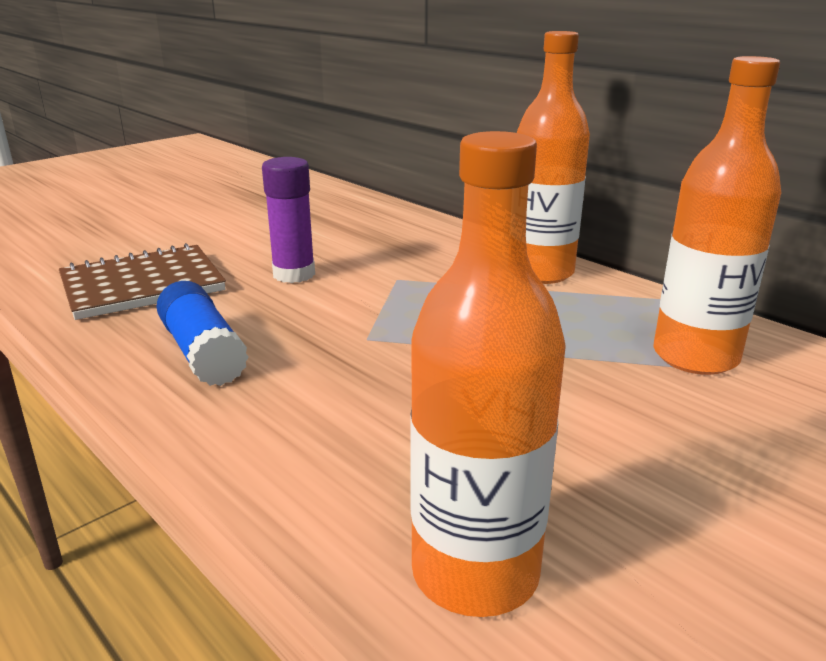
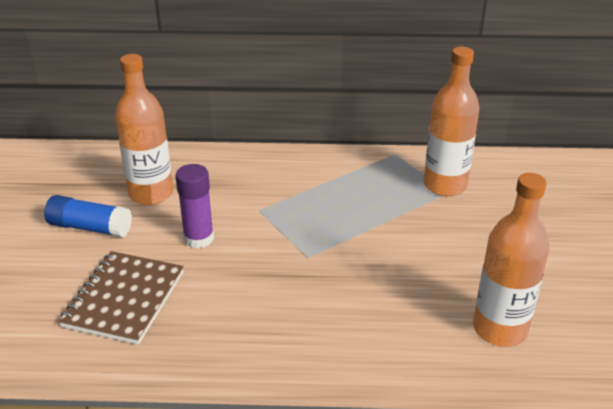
camera: 45 degrees left, 10 degrees up
(203, 353) = (248, 315): blue glue stick -> blue glue stick (90, 227)
(540, 272) = (320, 165): orange bottle -> orange bottle (151, 194)

